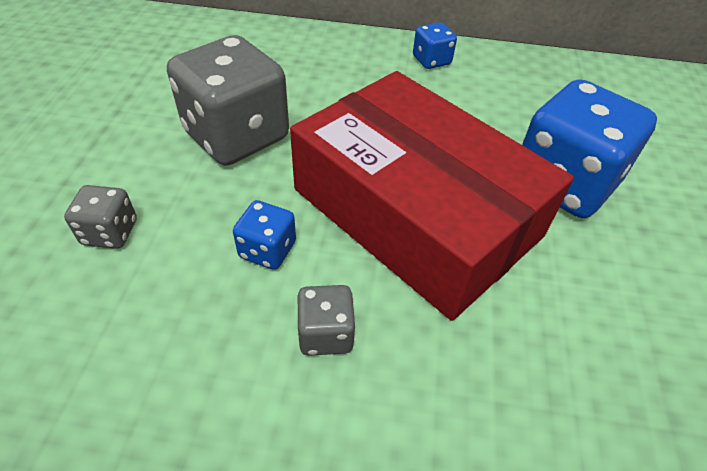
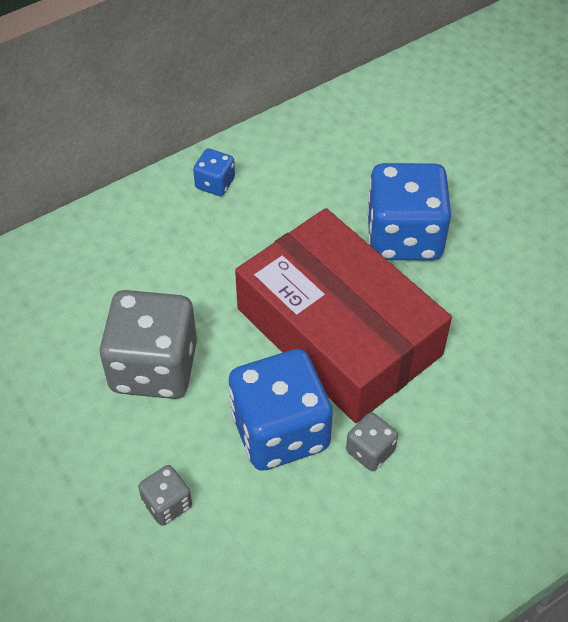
camera: 40 degrees left, 5 degrees up
(267, 250) = (280, 431): blue dice -> blue dice, size x2.17
(415, 212) = (338, 331): red box -> red box turned 45 degrees clockwise

